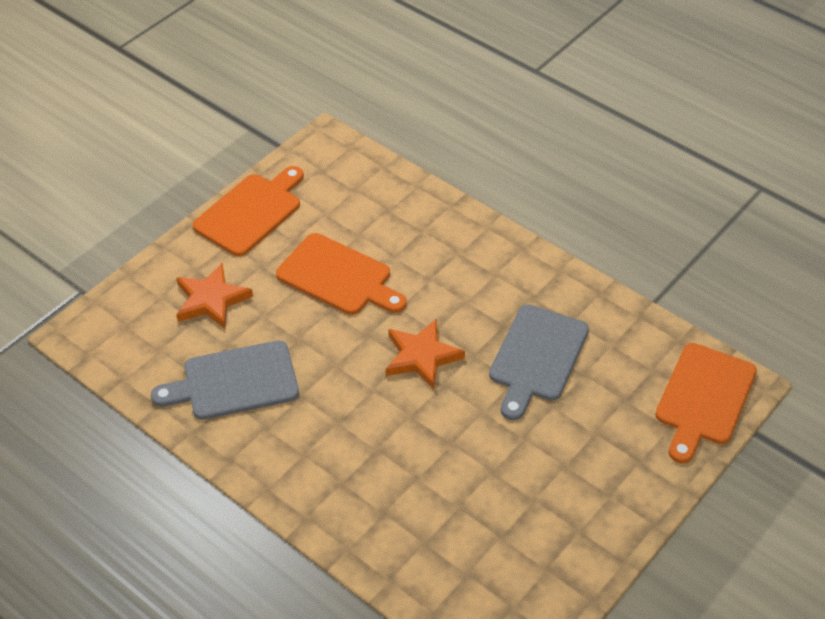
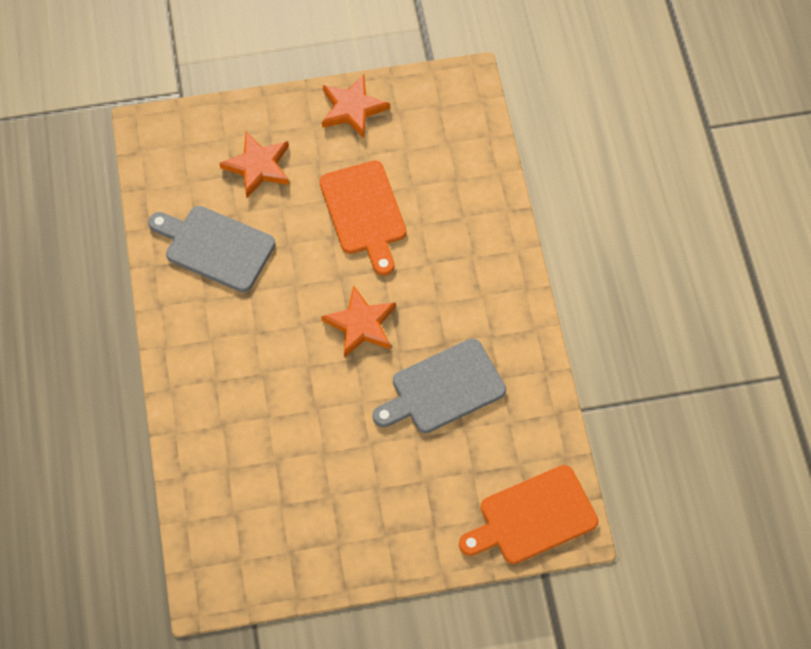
camera: 40 degrees right, 15 degrees up
(251, 212) = (352, 109): orange cutting board -> orange star

